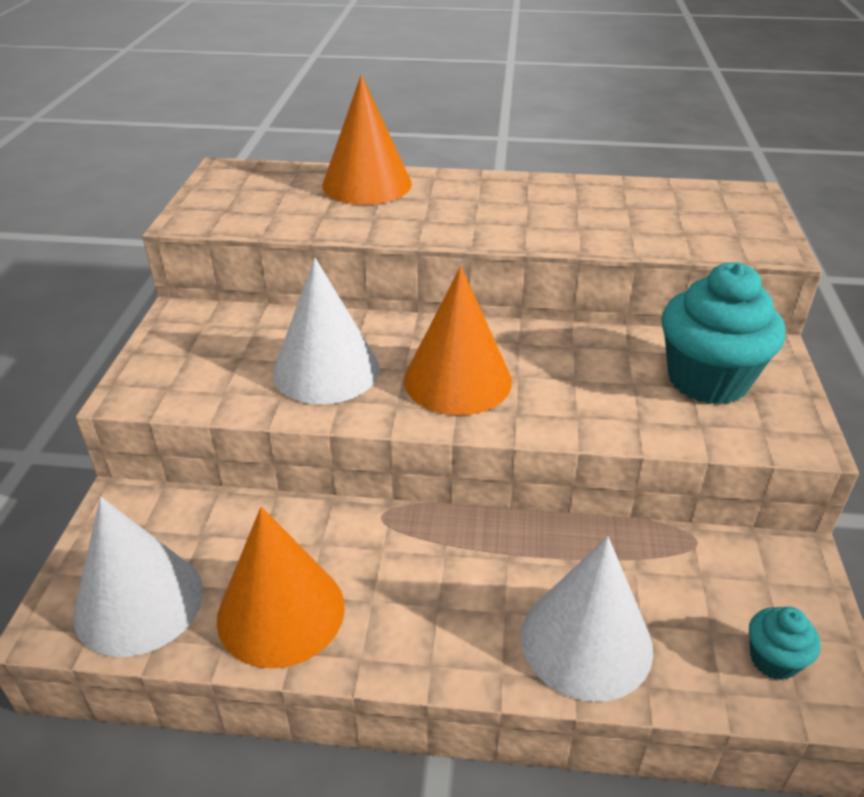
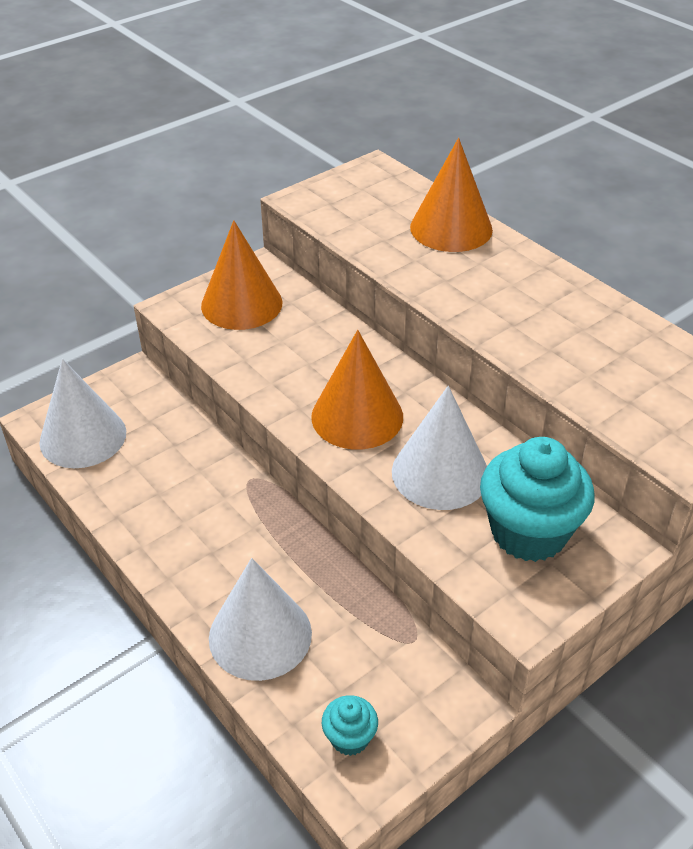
camera: 45 degrees right, 5 degrees up
(281, 612) = (135, 492): orange cone -> orange cone (241, 304)
(326, 370) = (290, 358): white cone -> white cone (440, 473)

